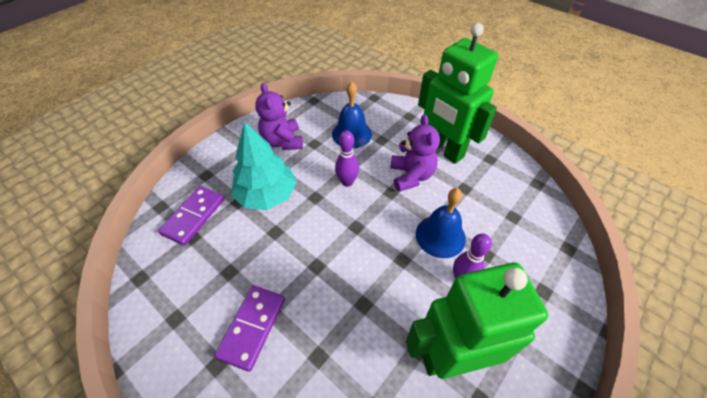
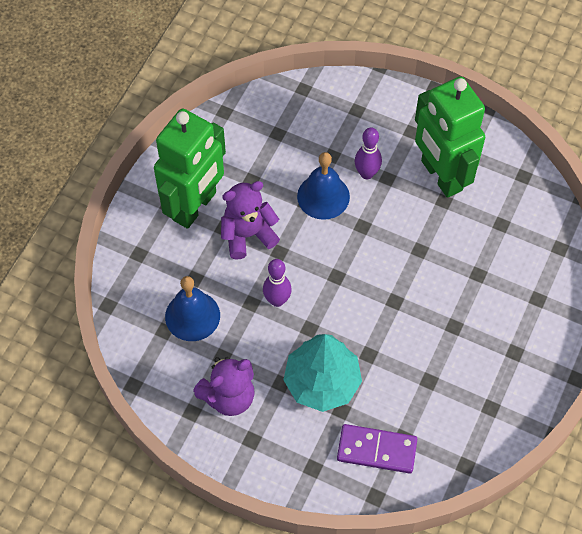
camera: 105 degrees left, 10 degrees up
(252, 327) = (474, 336): purple domino -> none

